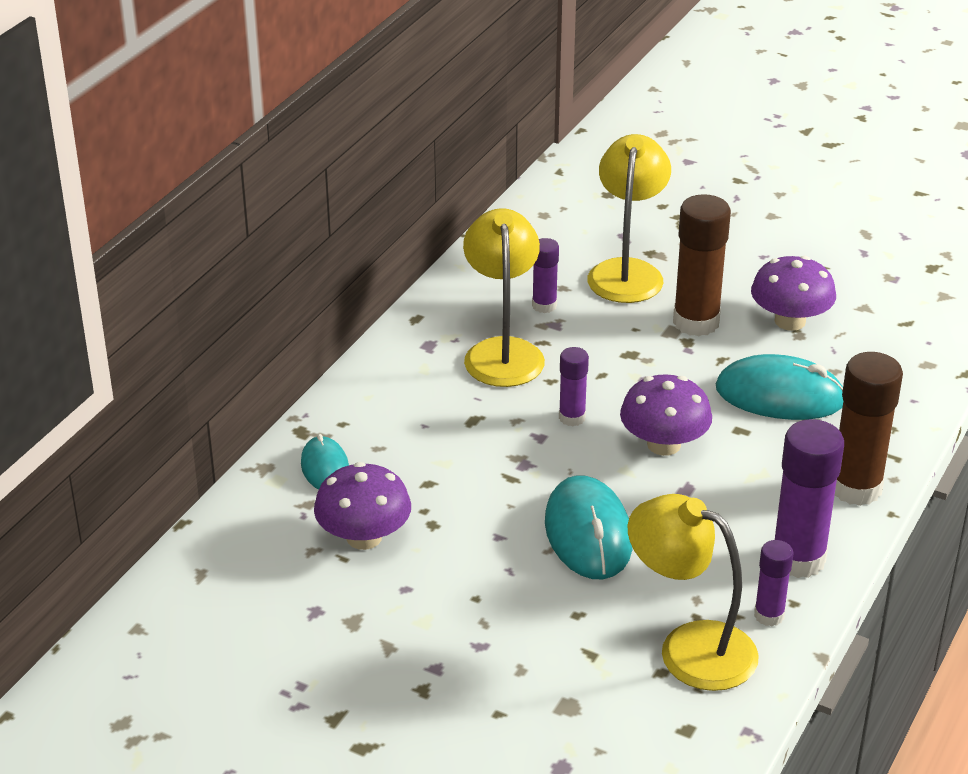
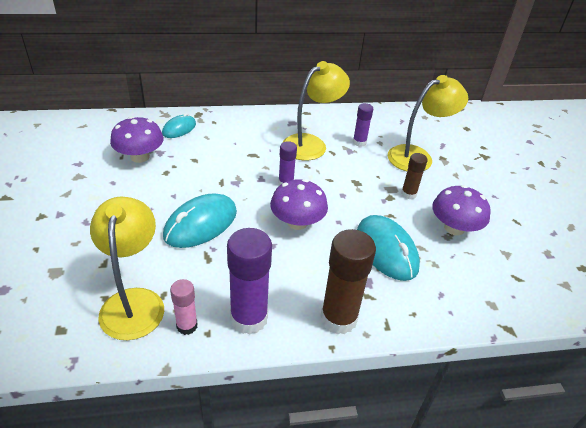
camera: 50 degrees right, 5 degrees up
(696, 322) = (408, 194): brown glue stick -> brown glue stick, size x0.54
(769, 615) = (187, 326): purple glue stick -> pink glue stick

